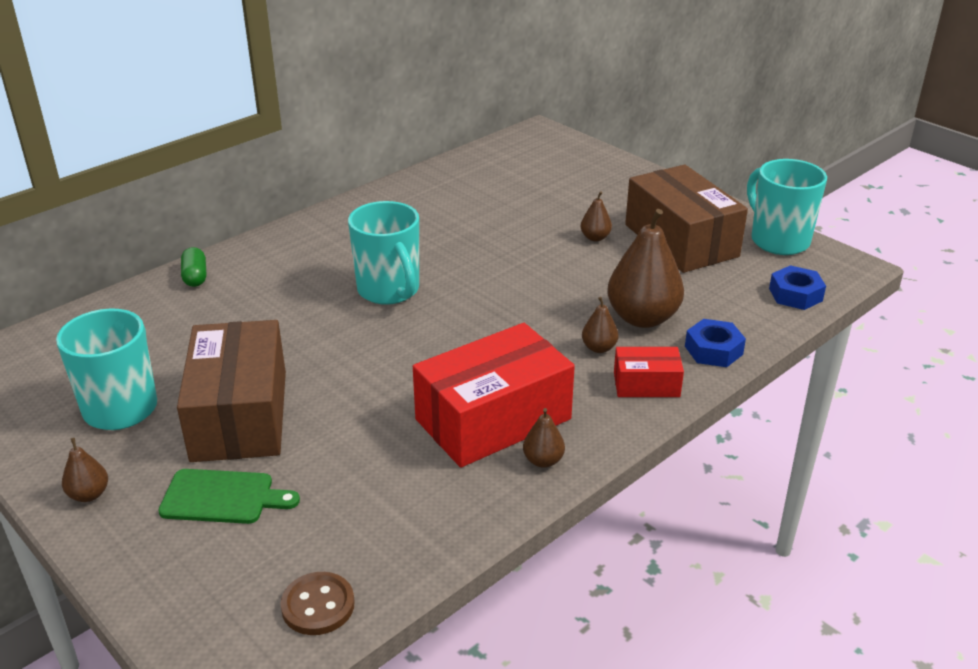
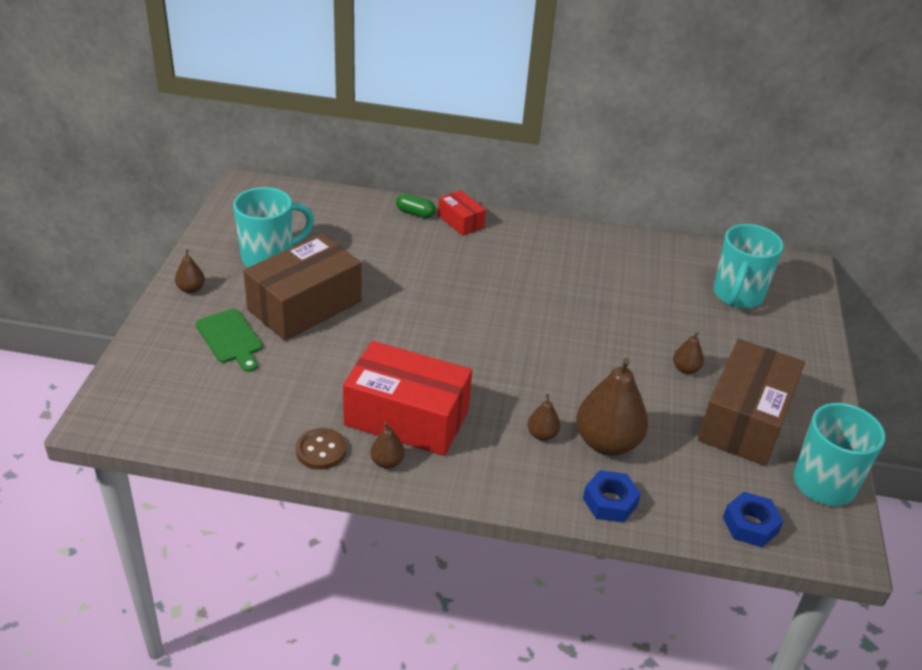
camera: 50 degrees right, 5 degrees up
(195, 277) = (415, 213): green capsule -> green capsule turned 75 degrees clockwise
(318, 605) = (176, 424): brown button -> brown button (321, 450)
(389, 291) = (494, 300): turquoise mug -> turquoise mug (737, 296)
(646, 384) = (525, 480): red box -> red box (461, 221)

